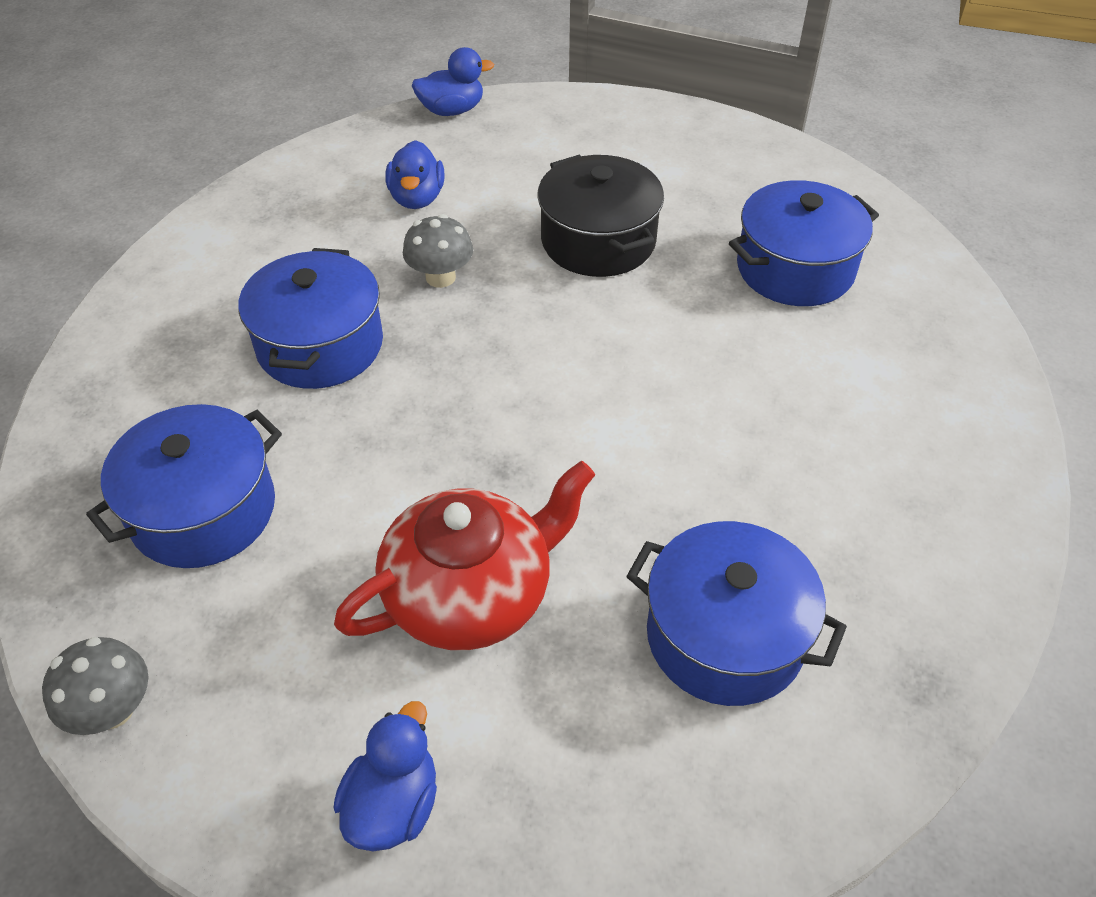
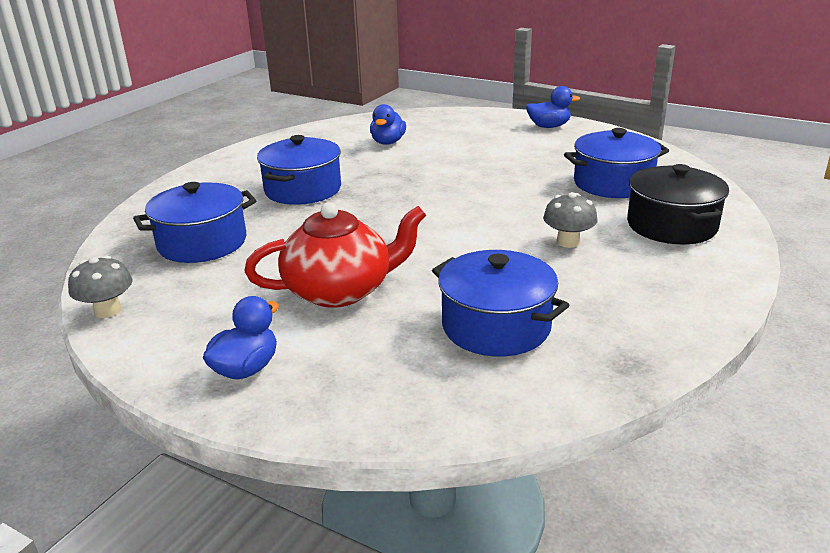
camera: 15 degrees right, 20 degrees down
(440, 277) = (386, 171): grey mushroom -> grey mushroom (568, 242)
(452, 110) = (425, 113): blue duck -> blue duck (549, 126)
(598, 241) = (489, 164): black pot -> black pot (671, 225)

